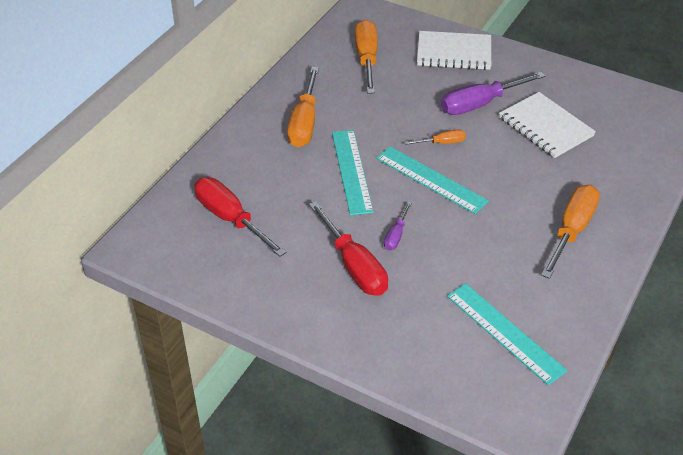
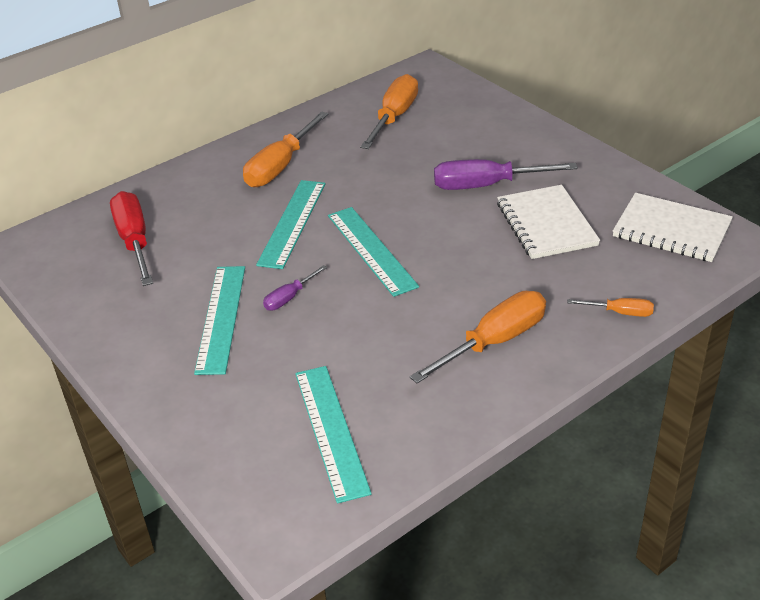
camera: 25 degrees right, 5 degrees down
(354, 266) = (221, 318): red screwdriver -> turquoise ruler
(442, 143) = (413, 216): orange screwdriver -> orange screwdriver (621, 312)
(454, 52) = (496, 128): white notebook -> white notebook (671, 230)

